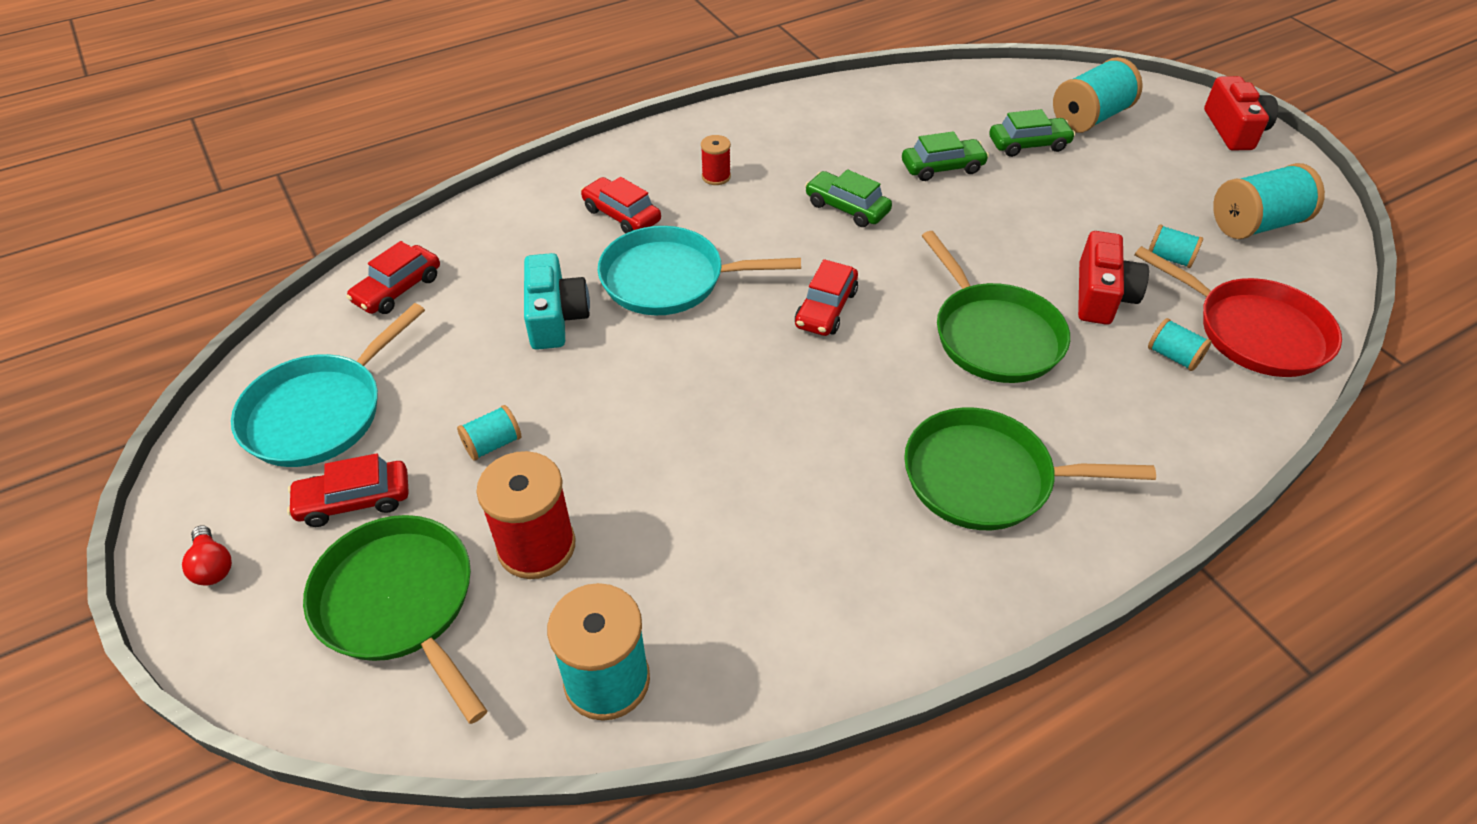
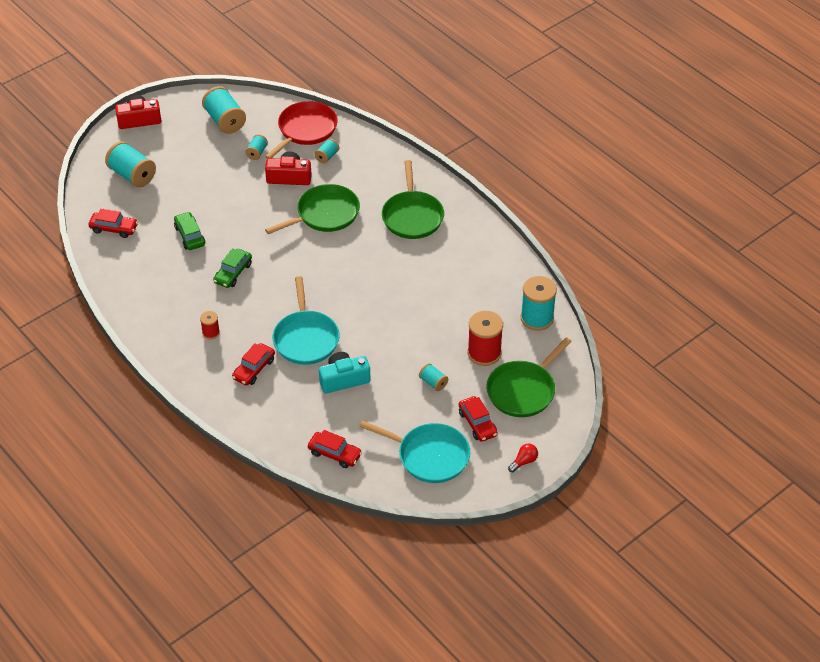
camera: 100 degrees left, 0 degrees up
(825, 308) = (317, 275): red car -> red car (114, 229)
(1028, 145) = (163, 201): green car -> none

